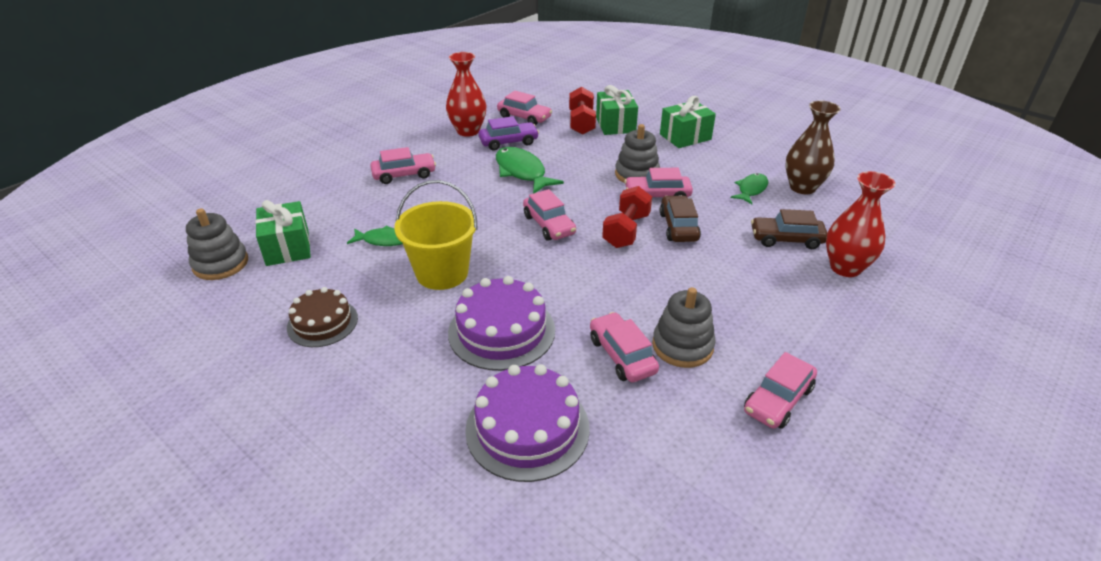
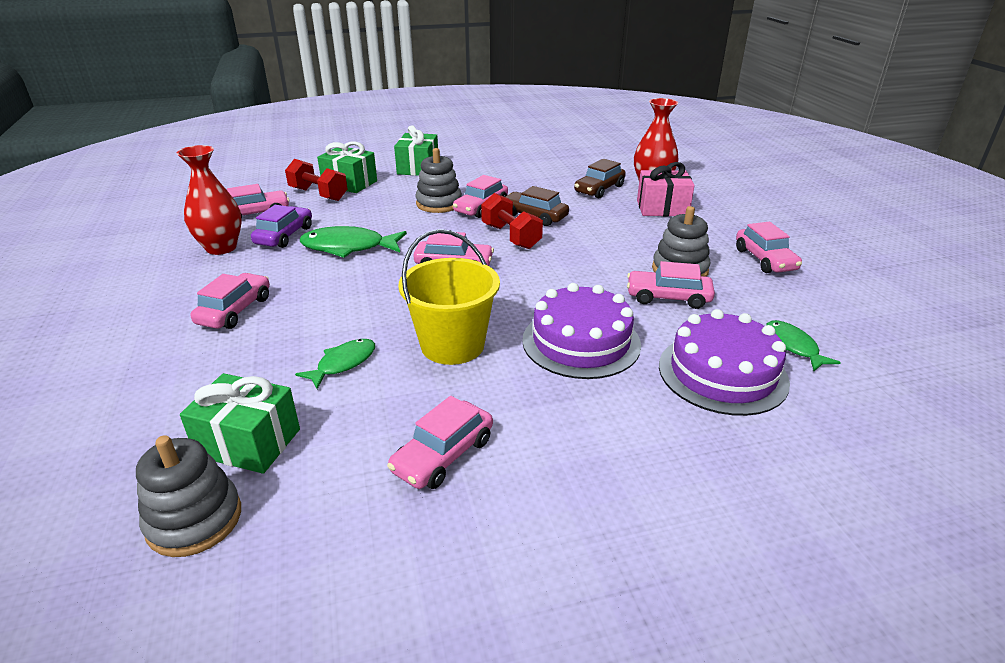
camera: 55 degrees left, 5 degrees down
(322, 322) = (443, 455): brown cake -> pink car
(751, 189) = (525, 176): green fish -> green fish (792, 346)
(801, 292) = (662, 208): none -> pink gift
(802, 187) = (547, 161): brown vase -> none

